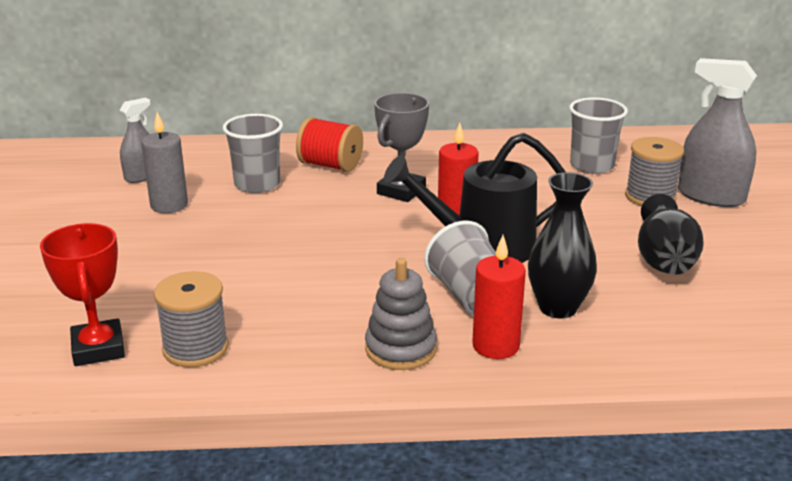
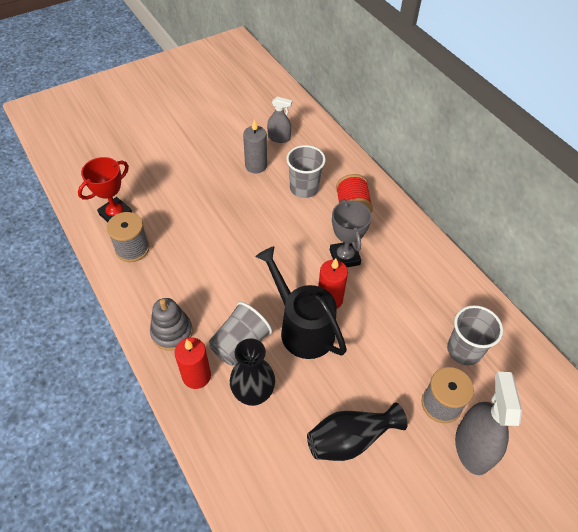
camera: 60 degrees right, 25 degrees up
(401, 191) = (344, 257): grey trophy -> grey trophy turned 75 degrees clockwise

